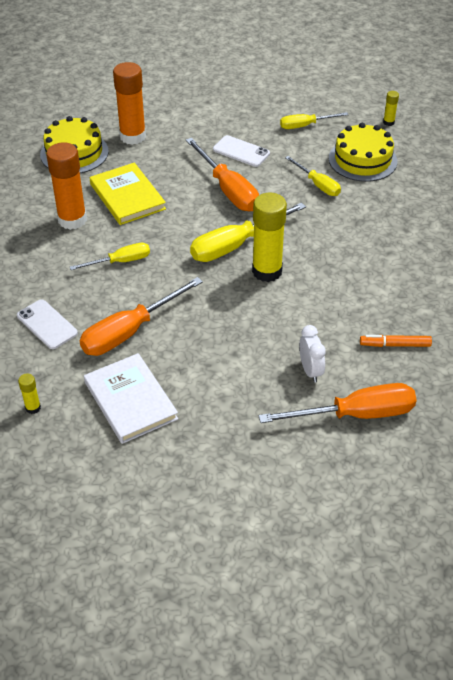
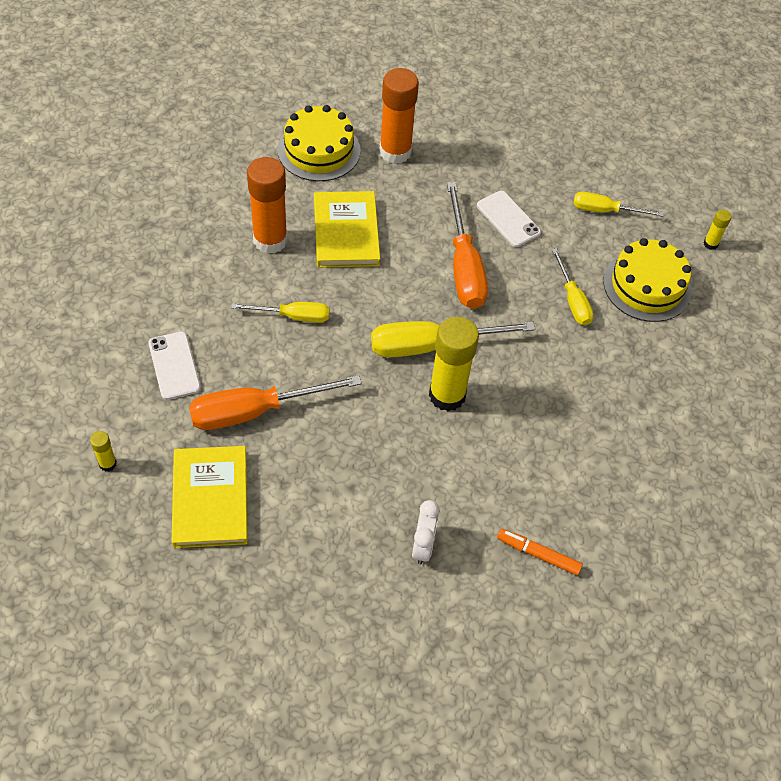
camera: 20 degrees right, 10 degrees up
(130, 400) = (210, 499): white book -> yellow book
(356, 414) = (441, 625): orange screwdriver -> none

